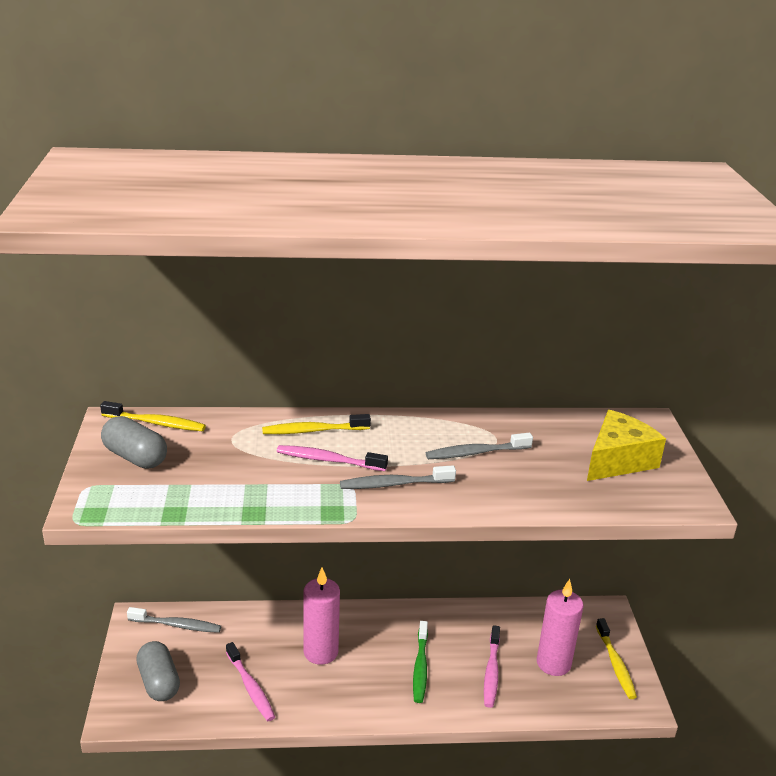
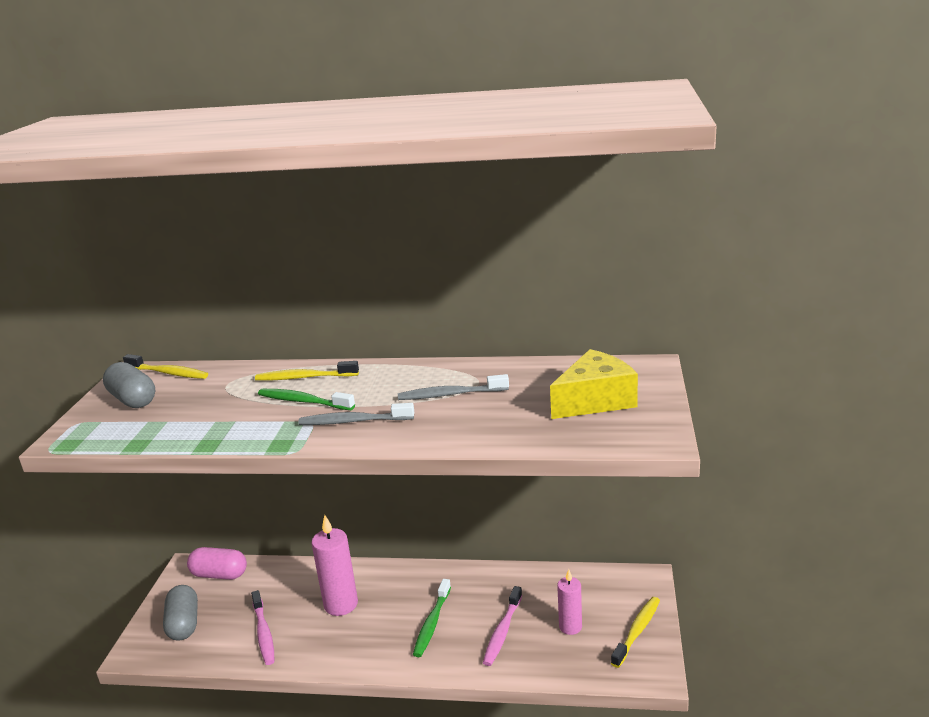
camera: 15 degrees right, 5 degrees down
(177, 625) = (219, 574): grey toothbrush -> pink capsule
(328, 460) = (303, 401): pink toothbrush -> green toothbrush
(553, 663) = (570, 627): pink candle -> pink candle, size x0.63
(615, 664) = (637, 631): yellow toothbrush -> yellow toothbrush turned 150 degrees counterclockwise

